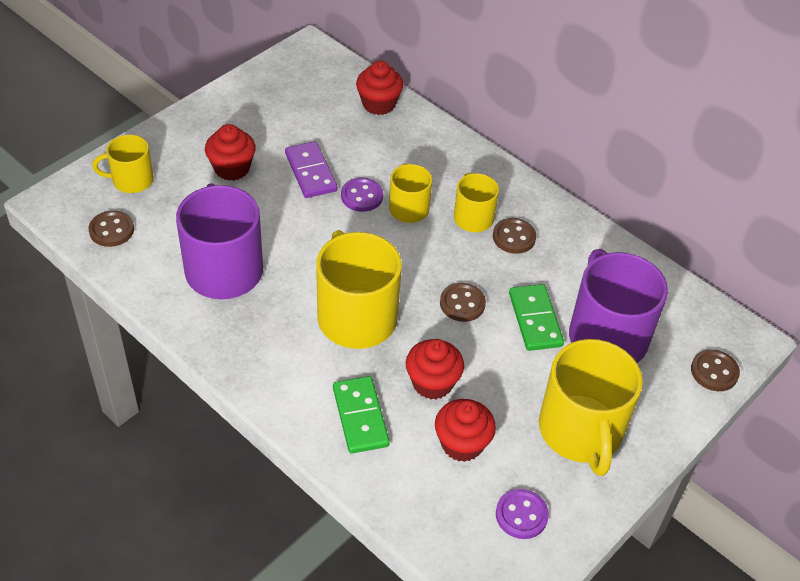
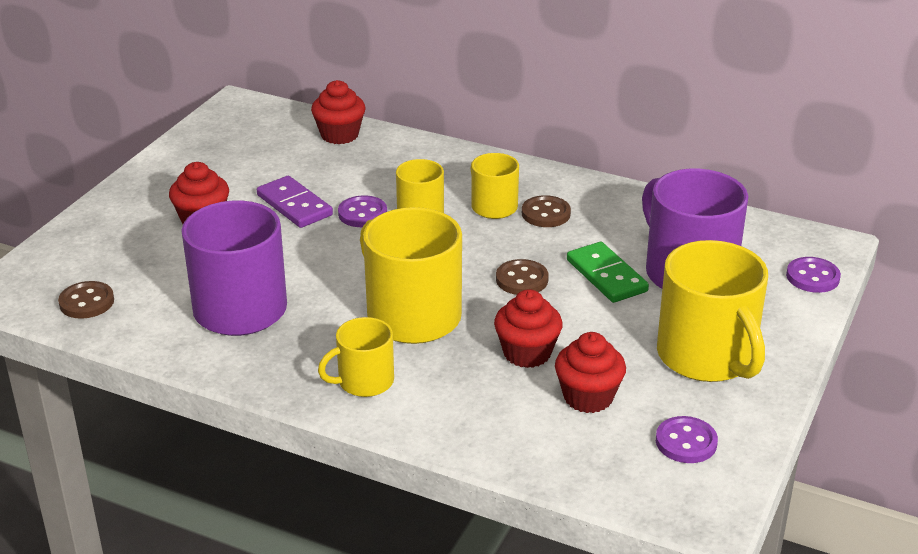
camera: 15 degrees left, 15 degrees down
(131, 180) = (88, 254): yellow mug -> yellow mug (364, 381)
(360, 416) = (463, 400): green domino -> none
(714, 372) = (812, 277): brown button -> purple button

